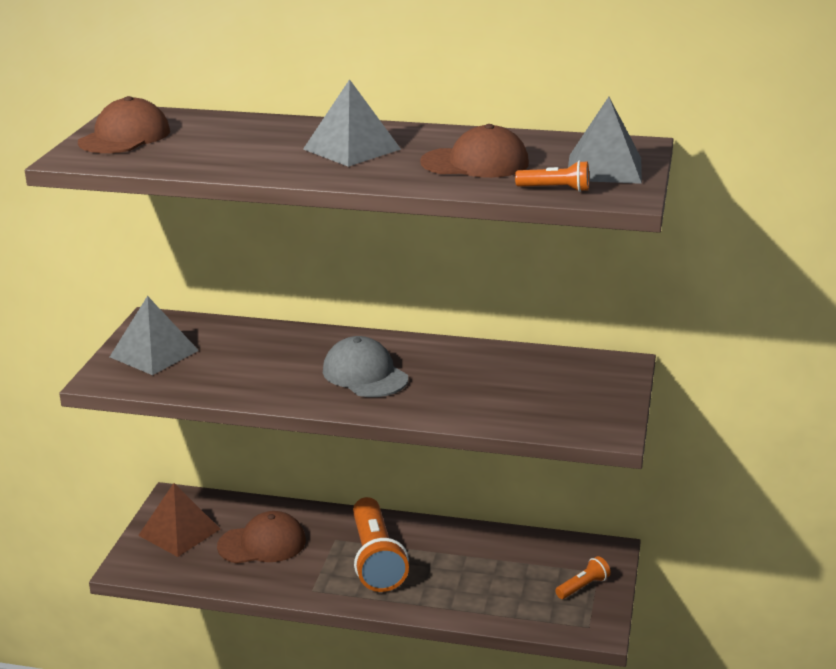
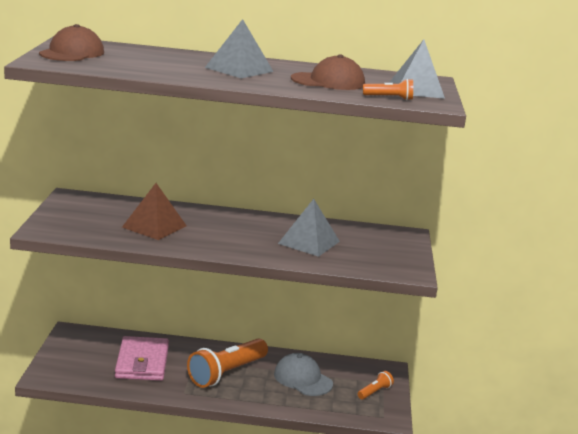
camera: 10 degrees left, 5 degrees down
(154, 353) = (76, 216): grey pyramid -> grey pyramid (309, 242)
(179, 532) = (79, 354): brown pyramid -> brown pyramid (154, 226)
(262, 543) = (142, 362): brown cap -> pink wallet
(365, 374) = (233, 234): grey cap -> grey cap (303, 379)
(376, 559) = (227, 373): orange flashlight -> orange flashlight turned 60 degrees clockwise

